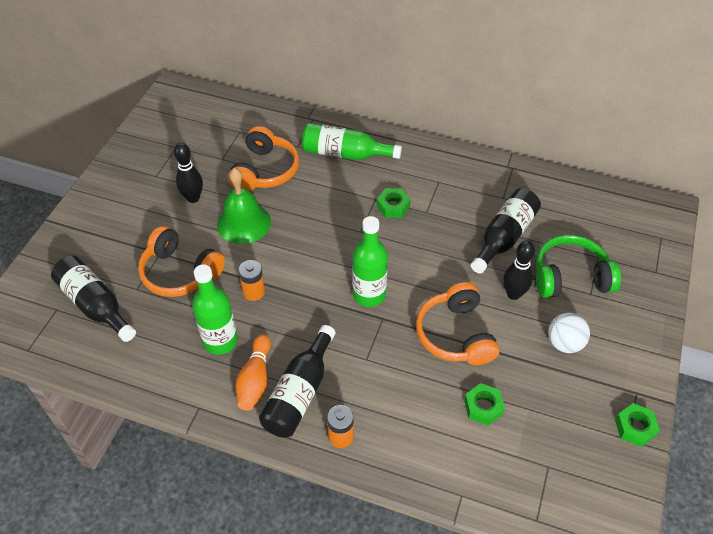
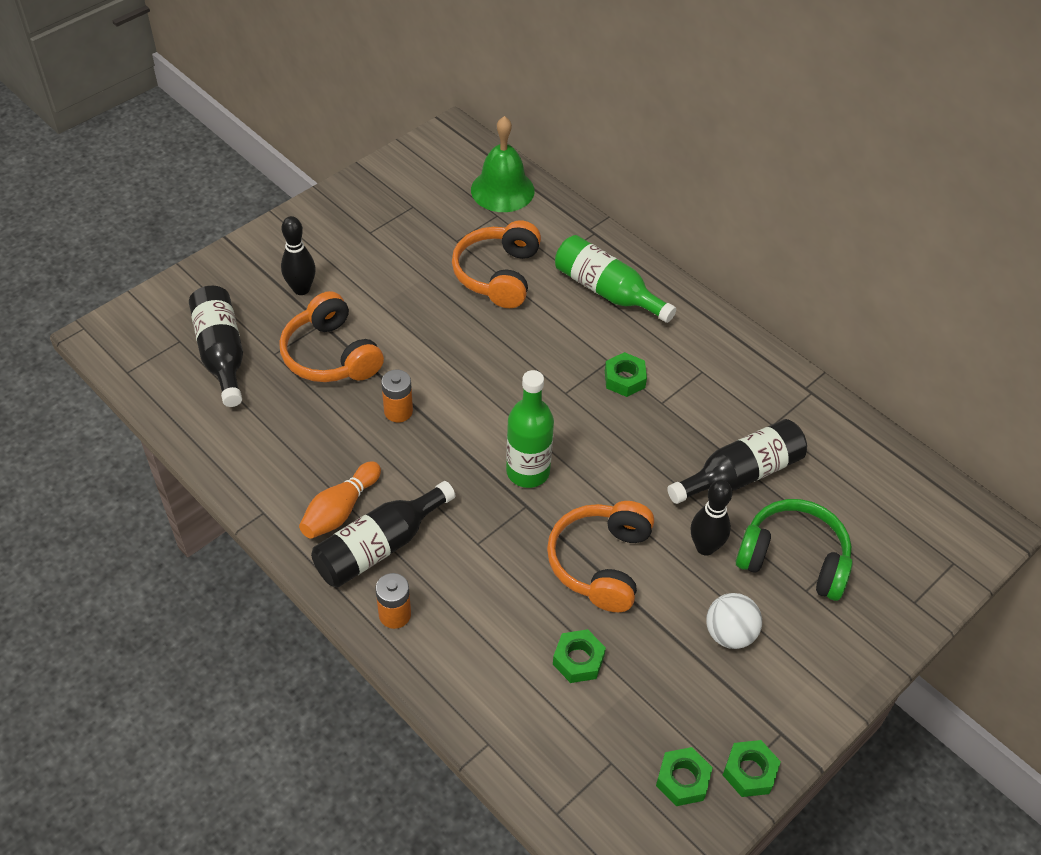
camera: 25 degrees right, 0 degrees up
(193, 198) = (396, 275): black bowling pin -> black bowling pin (301, 289)
(220, 341) = (328, 450): green bottle -> none
(244, 223) = (435, 327): green bell -> green bell (502, 190)
(265, 171) = (498, 274): orange headphones -> orange headphones turned 150 degrees clockwise
(599, 454) = (682, 780): none -> green nut

